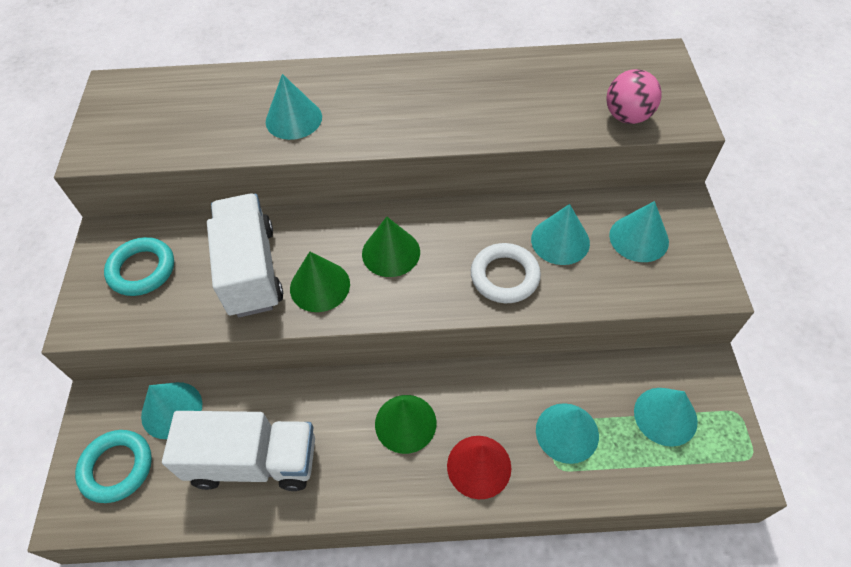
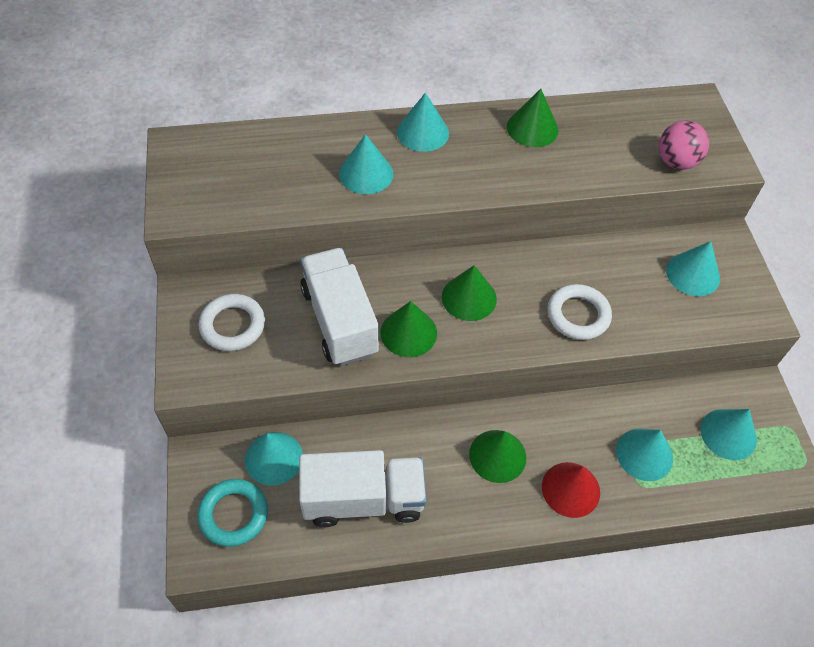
camera: 10 degrees left, 0 degrees up
(142, 270) = (232, 325): turquoise ring -> white ring
(477, 79) = (532, 128): none -> green cone
(560, 241) = (623, 279): turquoise cone -> turquoise cone (423, 132)

